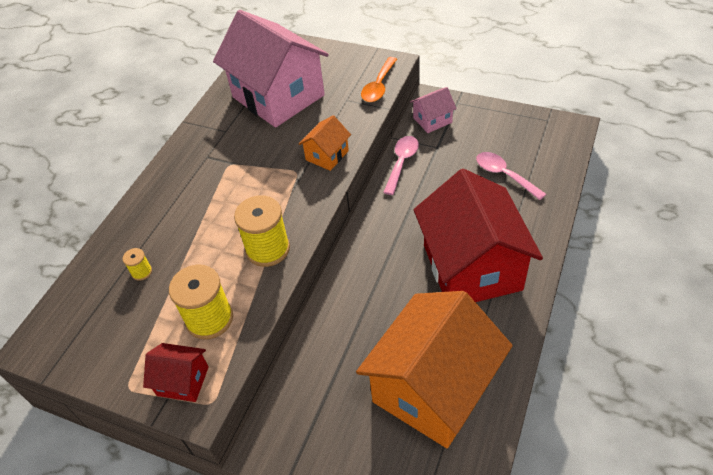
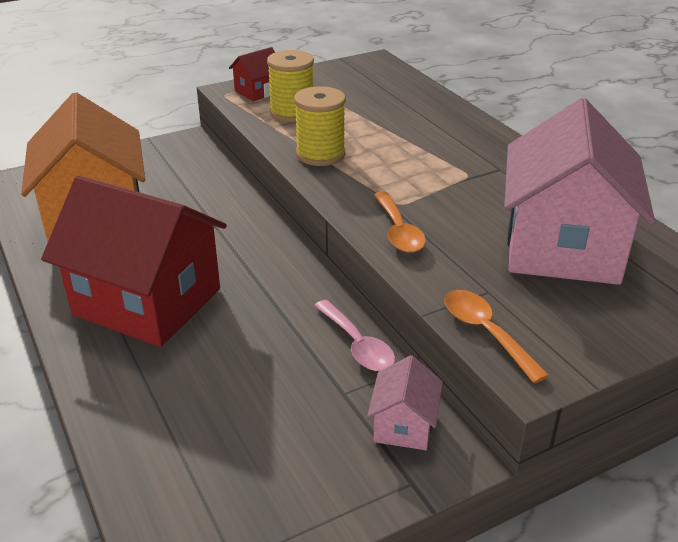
camera: 125 degrees right, 15 degrees down
(141, 272) = (385, 104): yellow spool -> none
(278, 96) = (562, 246): pink house -> pink house turned 75 degrees counterclockwise
(327, 155) = (398, 231): orange house -> orange spoon
(504, 175) = (211, 417): pink spoon -> none

